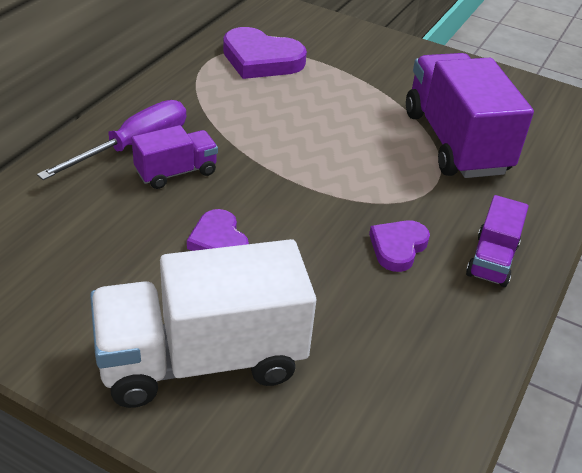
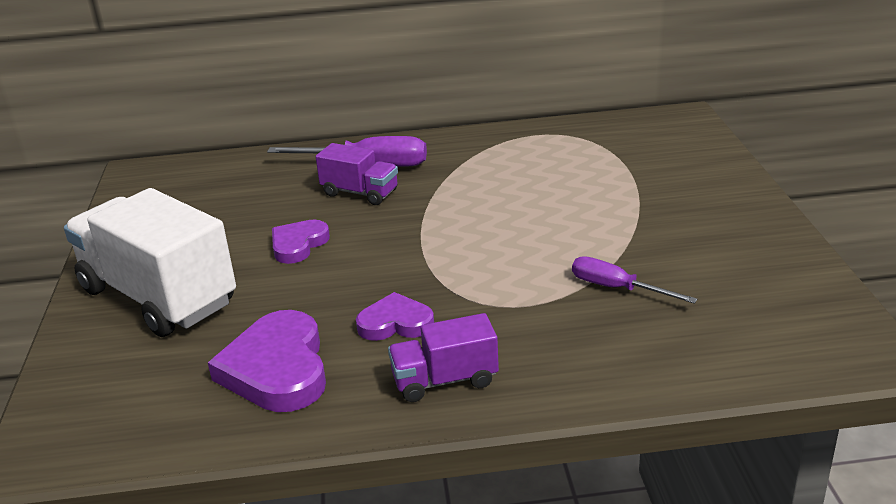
camera: 60 degrees right, 10 degrees down
(261, 59) = (580, 151): purple heart -> purple heart (277, 369)
(455, 142) = (617, 288): purple truck -> purple screwdriver

